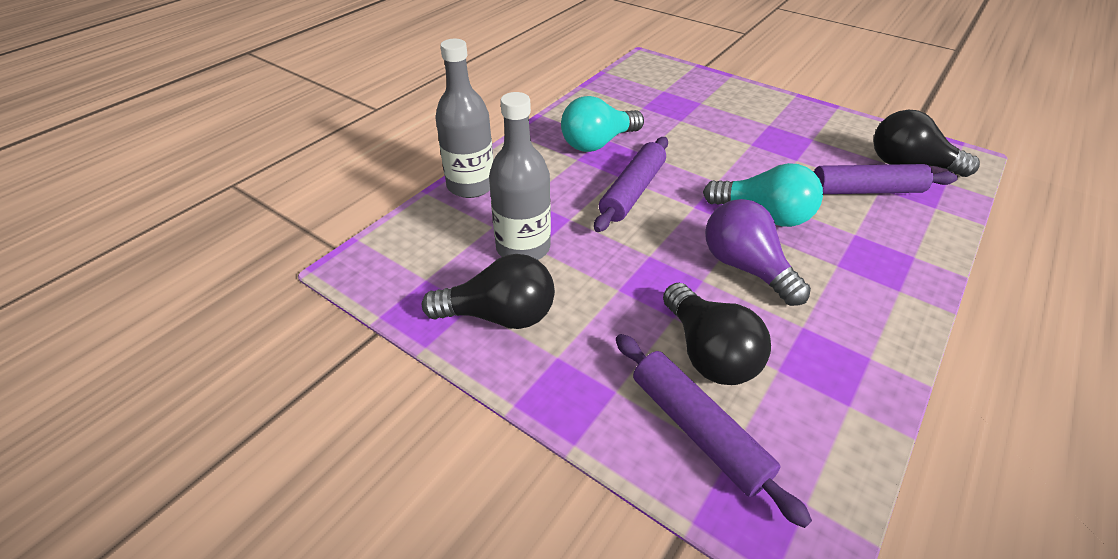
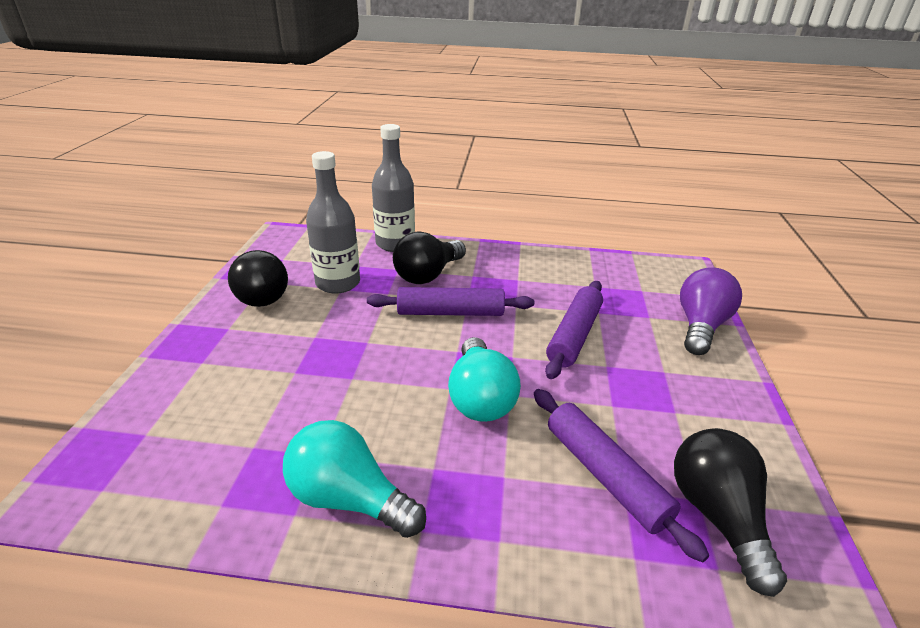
camera: 60 degrees right, 10 degrees down
(598, 143) = (506, 278): turquoise light bulb -> turquoise light bulb (349, 499)
(697, 430) = (171, 411): purple rolling pin -> purple rolling pin (574, 335)
(708, 352) = (259, 399): black light bulb -> black light bulb (428, 275)
(745, 267) = (386, 400): purple light bulb -> purple light bulb (700, 326)

